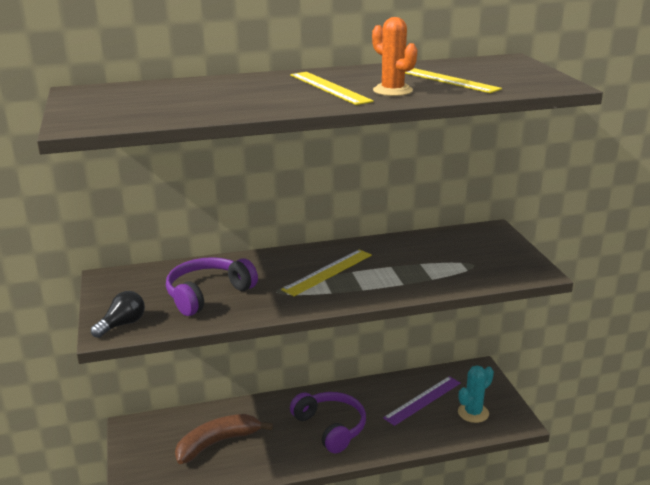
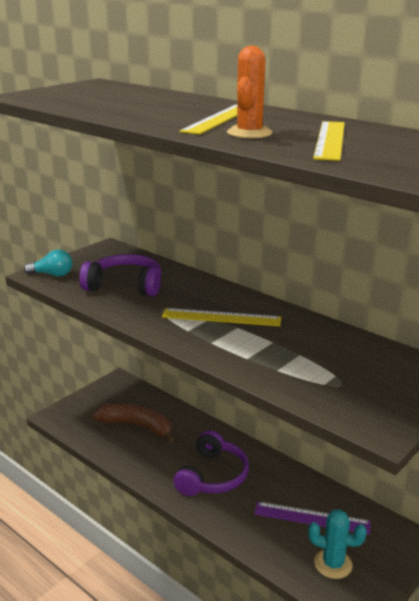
camera: 55 degrees right, 0 degrees up
(122, 324) = (52, 275): black light bulb -> turquoise light bulb

